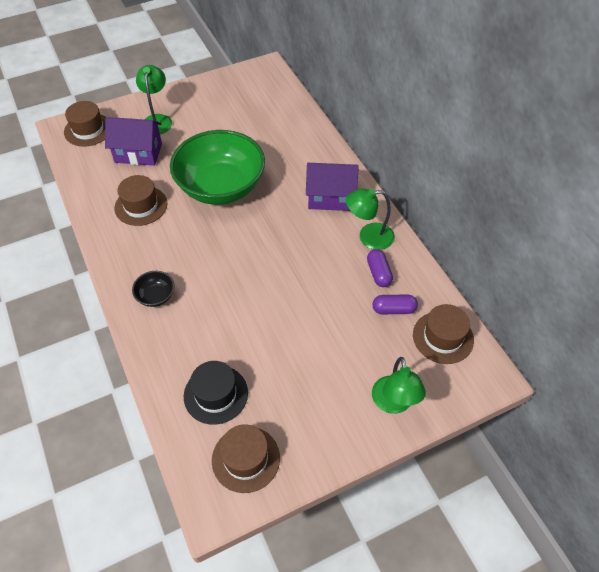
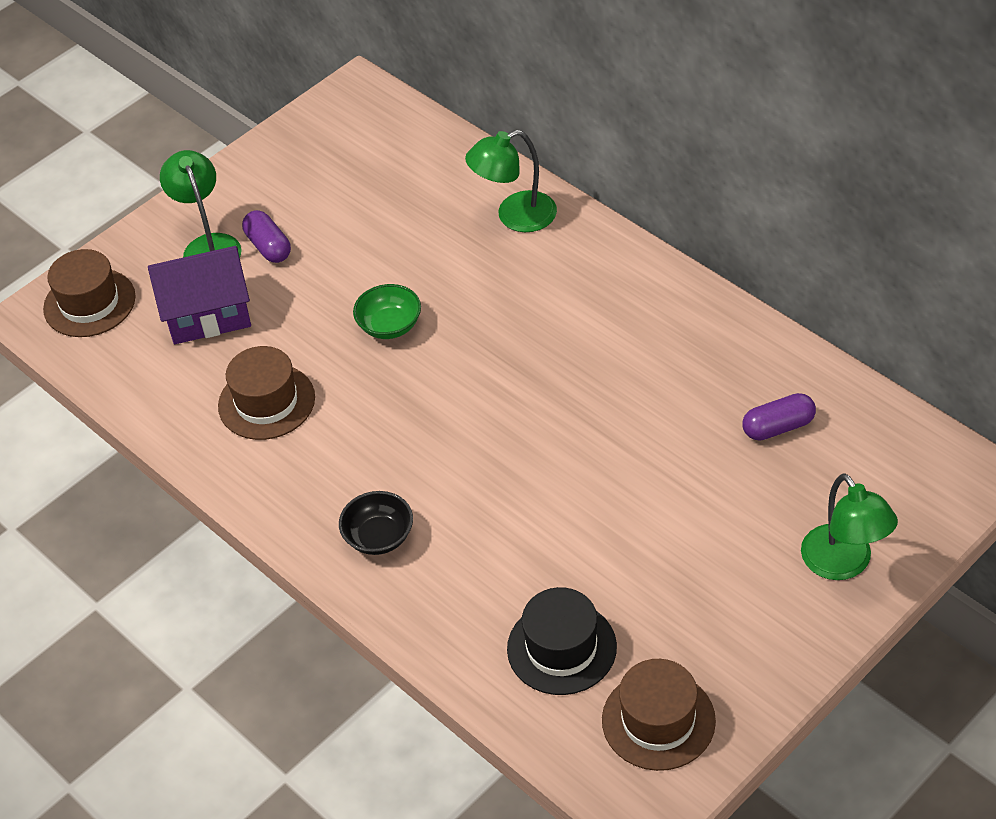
camera: 15 degrees left, 5 degrees down
(221, 187) = (389, 326): green bowl -> green bowl, size x0.40
(330, 197) = (588, 284): purple house -> none
(368, 237) = (683, 327): green lamp -> green lamp (515, 216)
(378, 273) = (727, 379): purple capsule -> purple capsule (268, 247)
(443, 337) = (874, 443): brown hat -> none

